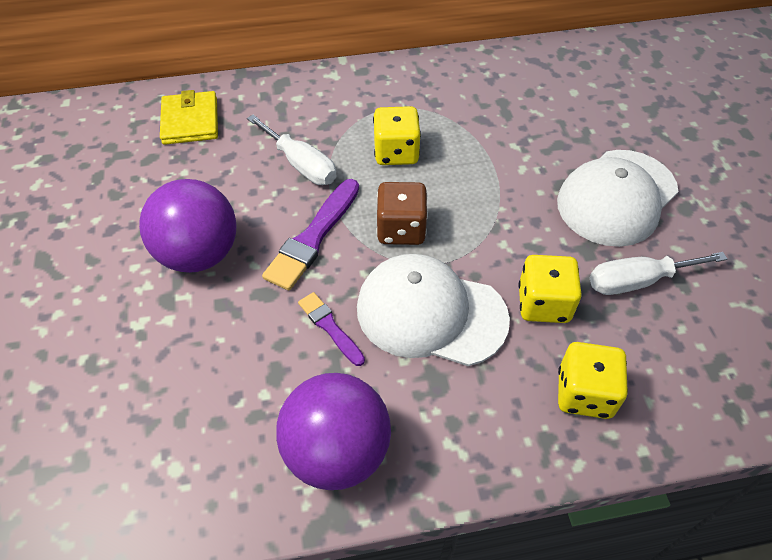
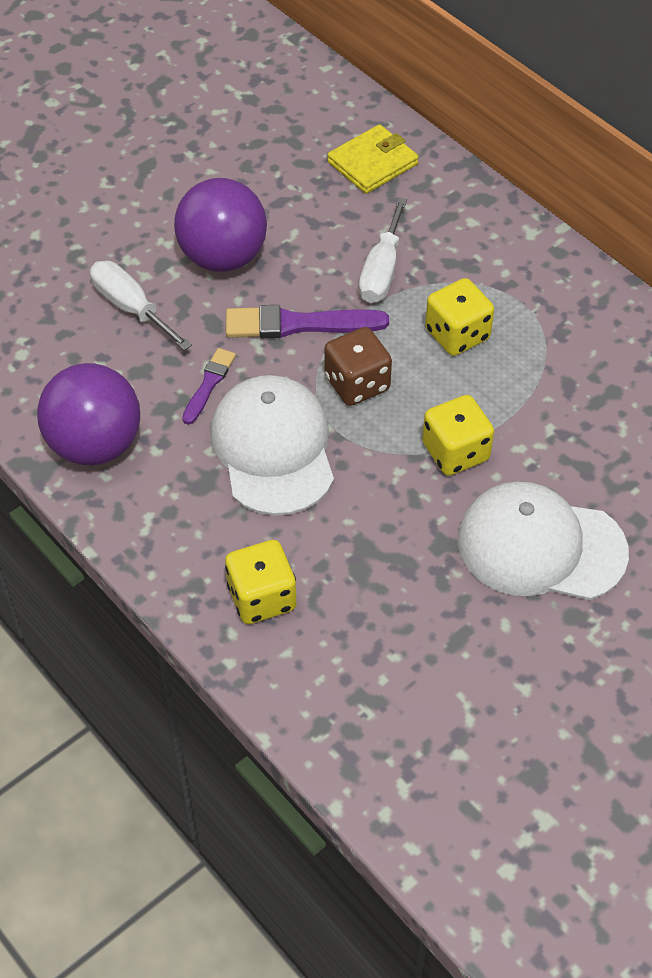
camera: 60 degrees right, 0 degrees up
(543, 304) = (345, 531): yellow dice -> yellow dice (455, 452)
(637, 281) = (430, 600): white screwdriver -> white screwdriver (131, 308)

